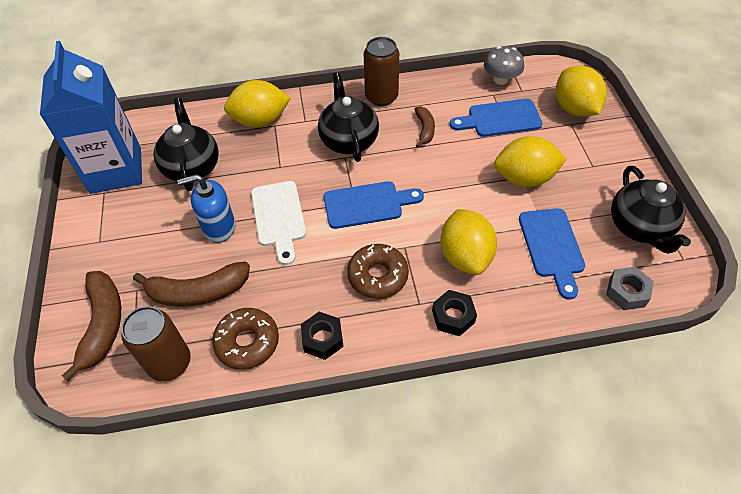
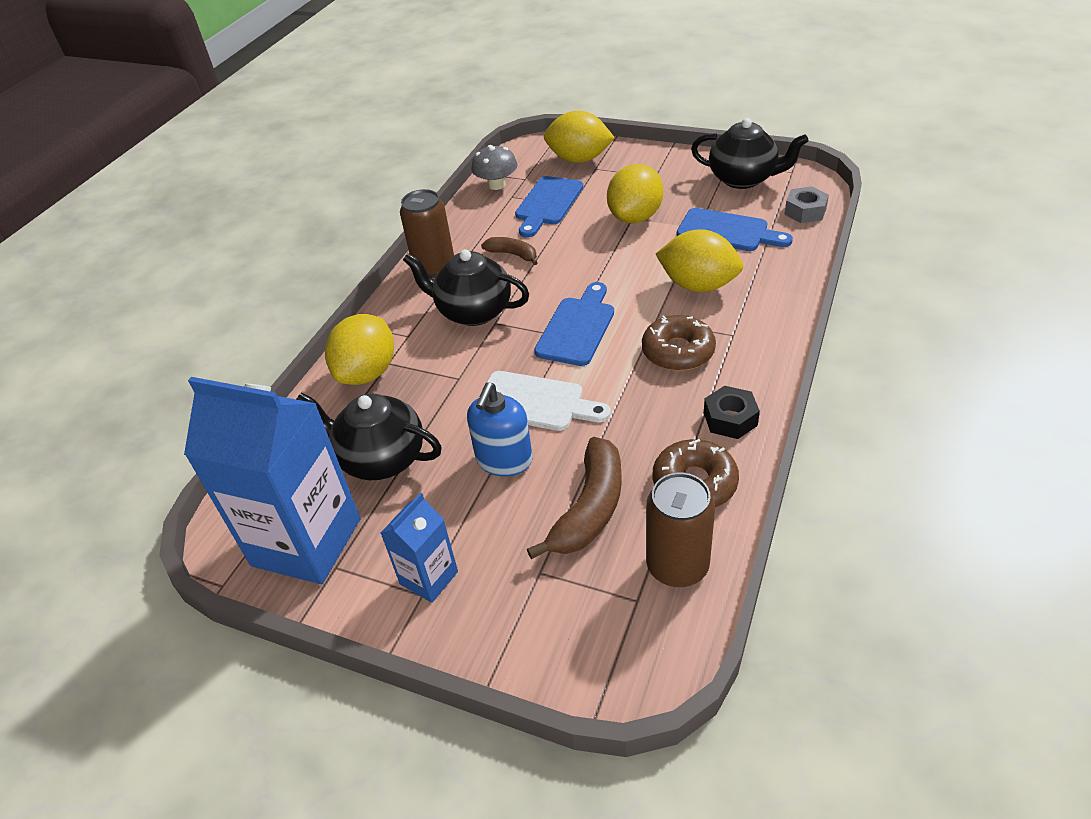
camera: 55 degrees left, 10 degrees down
(103, 325) = (571, 624): brown banana -> none
(112, 238) = (429, 578): none -> blue carton
(453, 316) = (763, 318): black nut -> none

